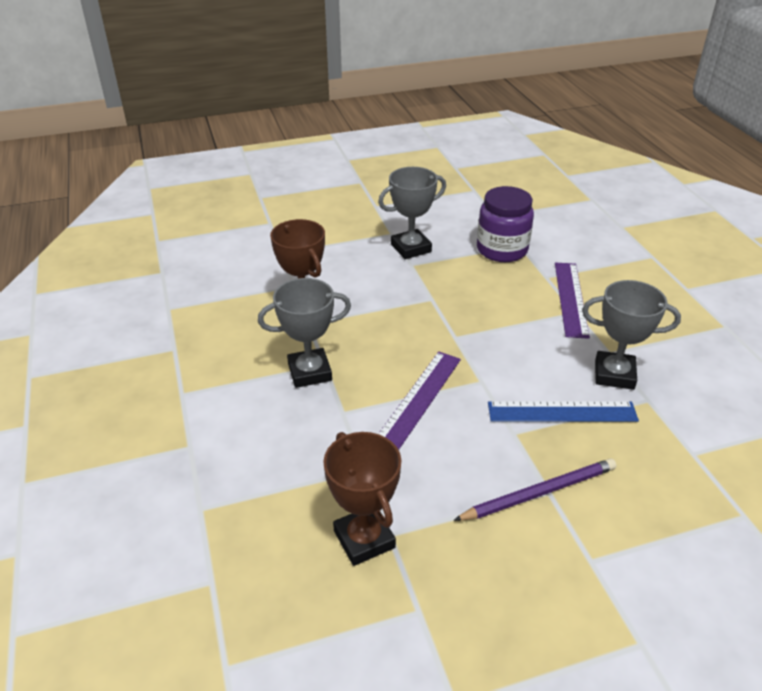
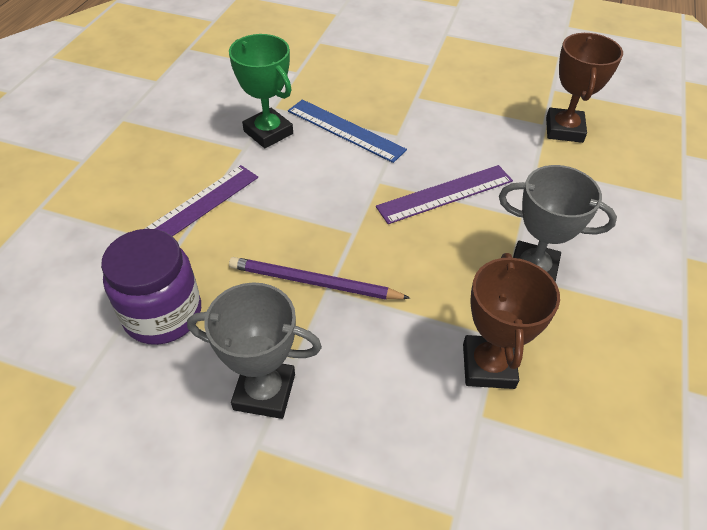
camera: 145 degrees left, 10 degrees up
(539, 492) = (423, 99): purple pencil -> purple pencil (314, 282)
(614, 374) = (268, 132): grey trophy -> green trophy

